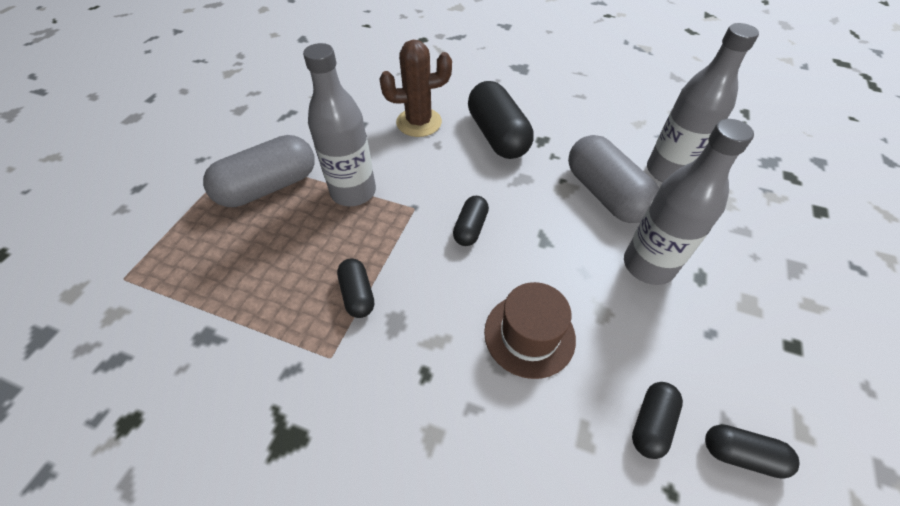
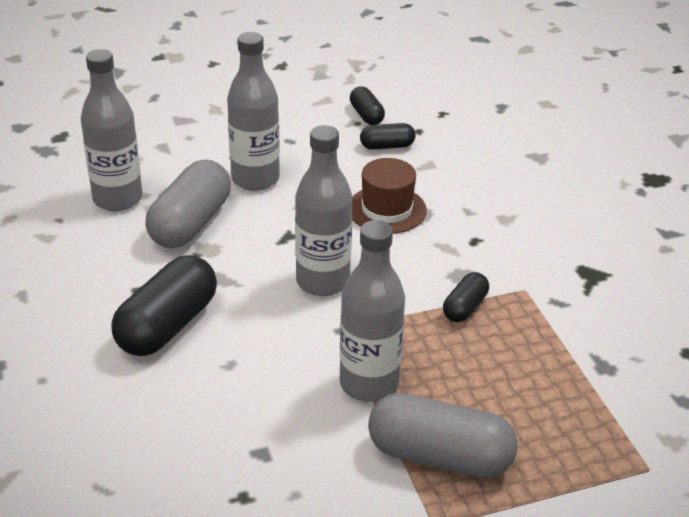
camera: 130 degrees left, 15 degrees down
(419, 122) = (205, 402): brown cactus -> none
(470, 228) = (323, 281): black capsule -> grey bottle

